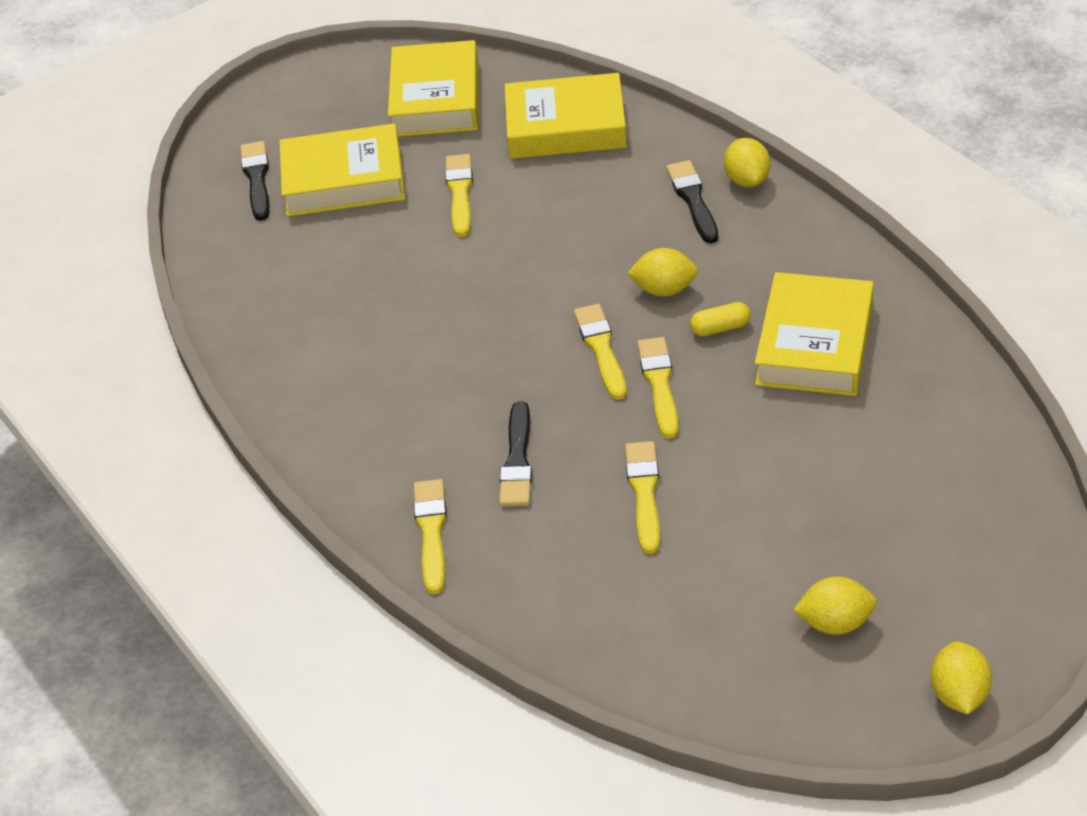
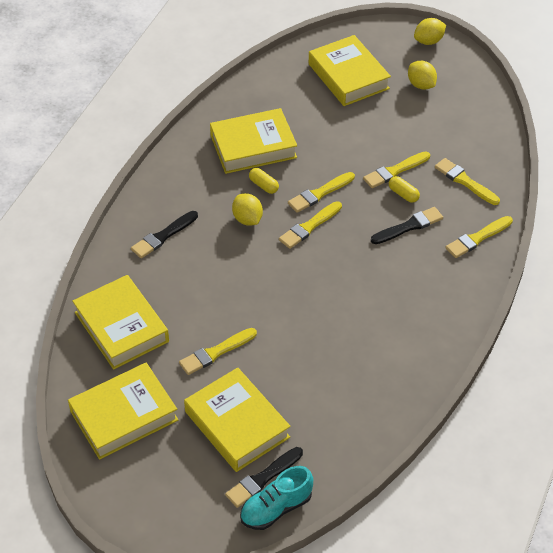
camera: 125 degrees left, 5 degrees up
(213, 177) = (276, 508): none -> turquoise shoe
(558, 573) = (465, 181): none -> yellow brush
(587, 482) = (403, 194): none -> yellow capsule
(747, 180) = (132, 219): yellow lemon -> none
(920, 527) = (348, 76): none -> yellow book

